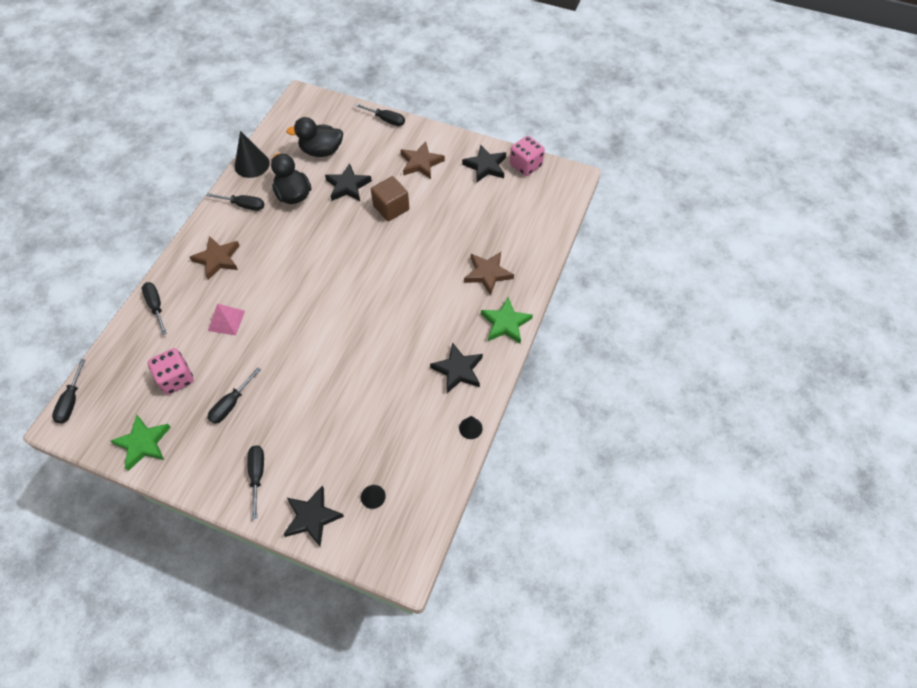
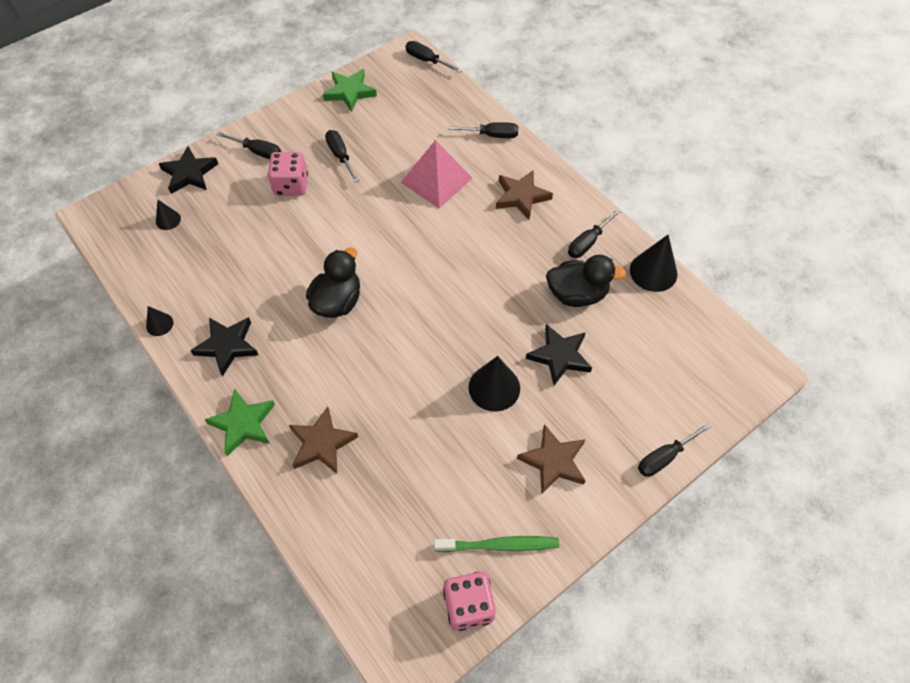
camera: 120 degrees right, 0 degrees up
(176, 378) = (397, 128): pink dice -> pink dice (291, 185)
(226, 320) = (436, 180): pink pyramid -> pink pyramid, size x1.59
(321, 151) = (639, 352): black duck -> black duck (337, 302)
(391, 208) = (494, 387): brown cube -> black cone
(485, 166) = (499, 545): black star -> green toothbrush

